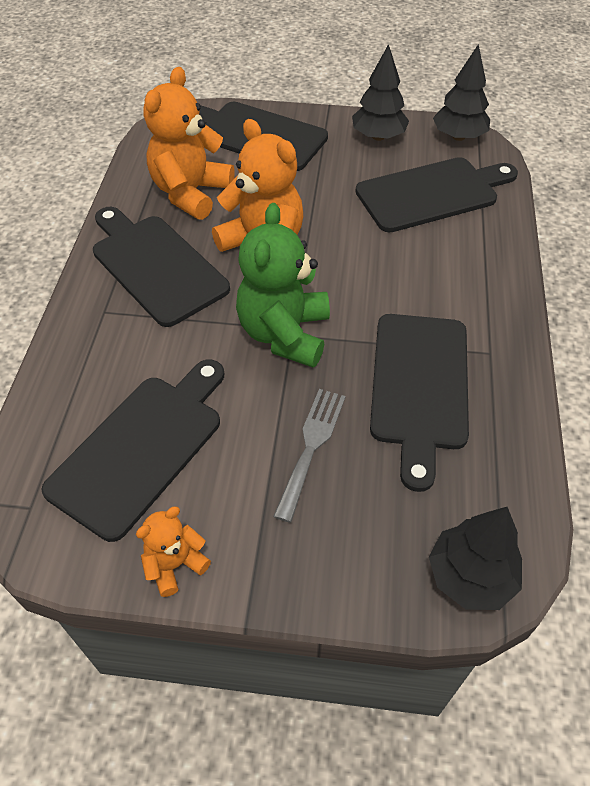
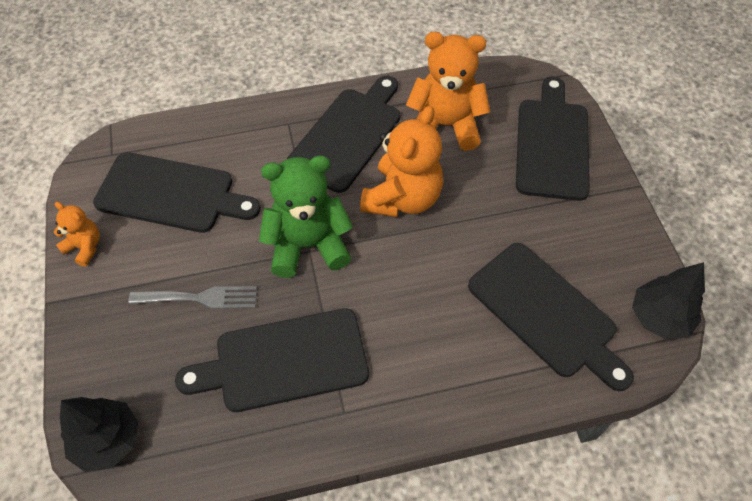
camera: 70 degrees right, 5 degrees up
(378, 137) = (611, 242): black tree -> none

